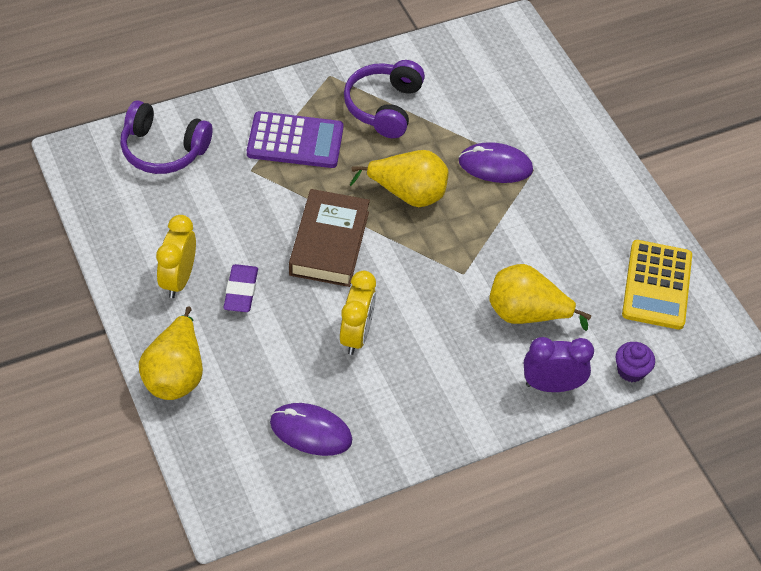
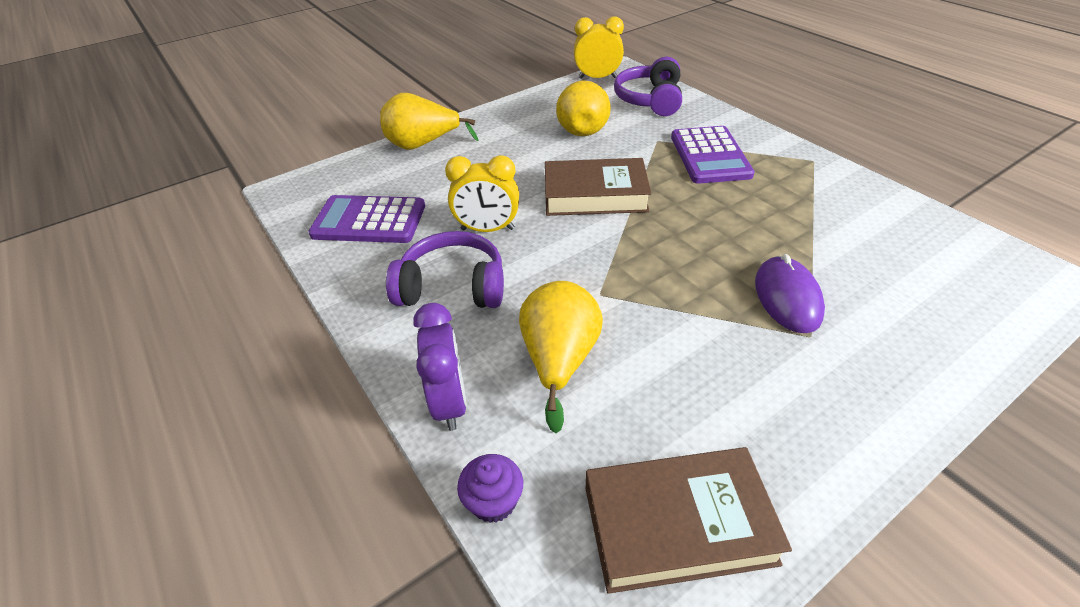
camera: 85 degrees right, 10 degrees down
(178, 279) = (518, 129): yellow clock -> yellow clock (597, 78)
(241, 291) = (517, 159): purple eraser -> none
(311, 431) = (369, 220): purple mouse -> purple calculator
(384, 106) = (803, 199): purple headphones -> purple headphones (452, 286)
(407, 194) = (692, 234): yellow pear -> yellow pear (582, 128)
(656, 285) = (678, 524): yellow calculator -> brown book

